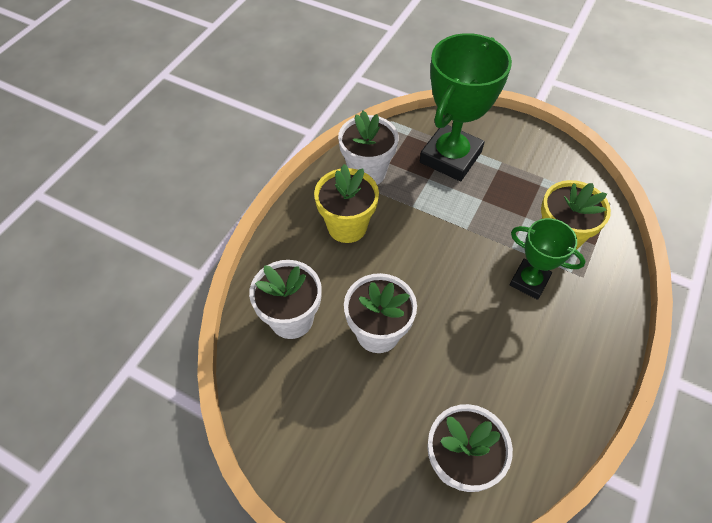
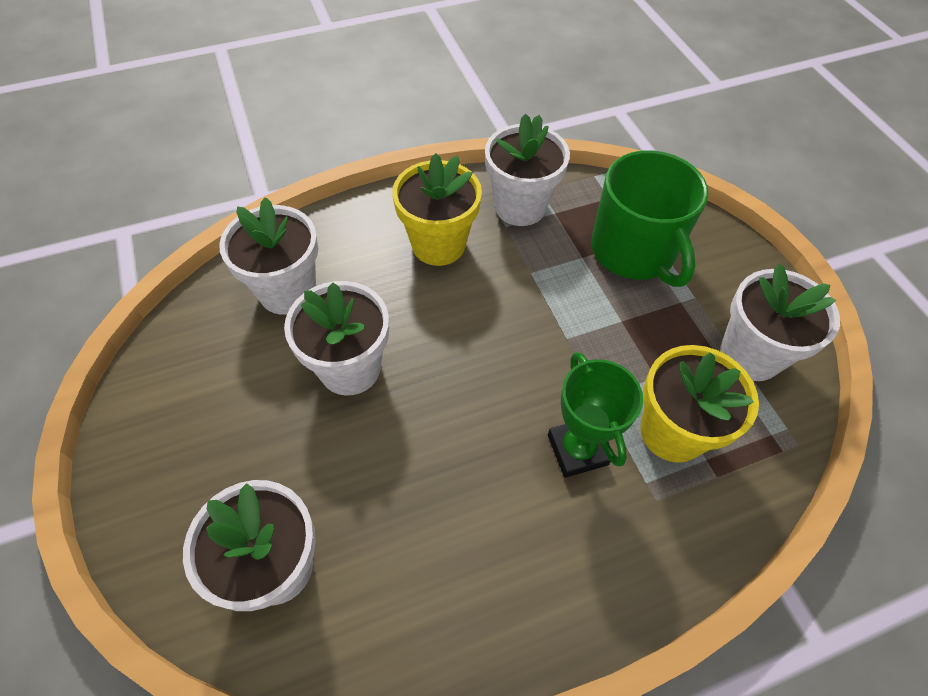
camera: 40 degrees right, 0 degrees up
(450, 157) = (634, 251): green trophy -> green mug
(552, 174) = (750, 355): none -> white flower pot

